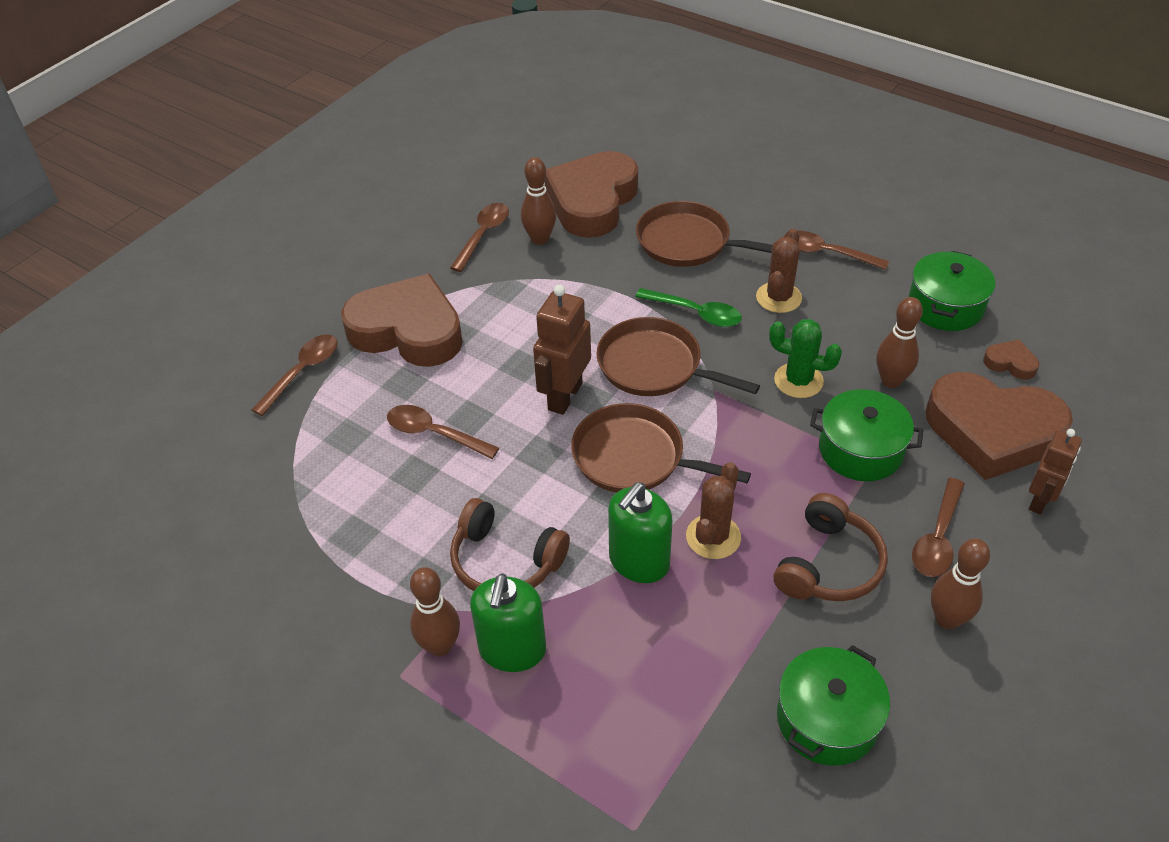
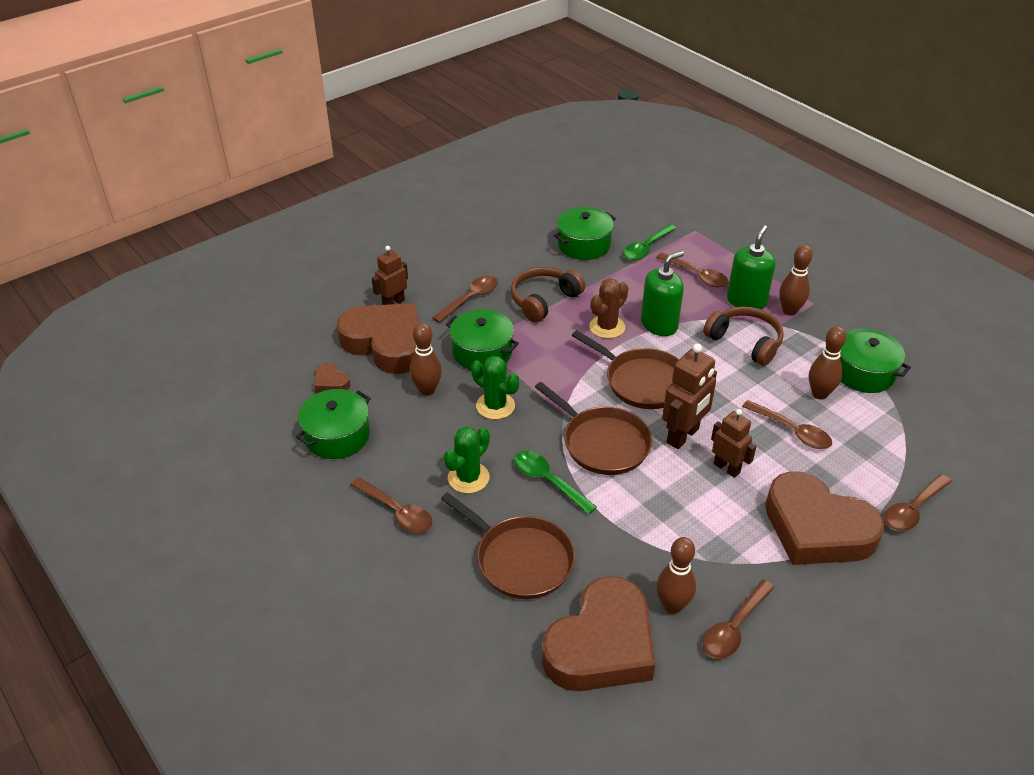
camera: 165 degrees left, 5 degrees down
(333, 548) = (863, 373): none -> green pot
(508, 370) = (727, 468): none -> brown robot
(605, 692) = (696, 275): none -> brown spoon
(712, 743) = (646, 248): none -> green spoon
(778, 298) = (468, 478): brown cactus -> green cactus
(947, 619) = (494, 266): brown bowling pin -> brown bowling pin (819, 394)

